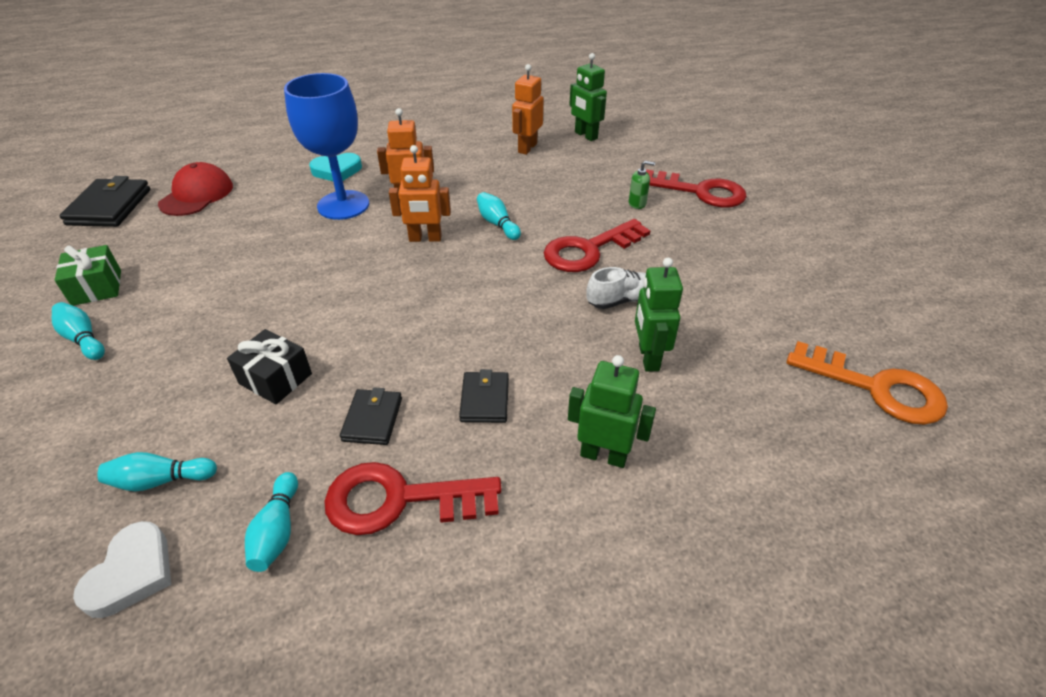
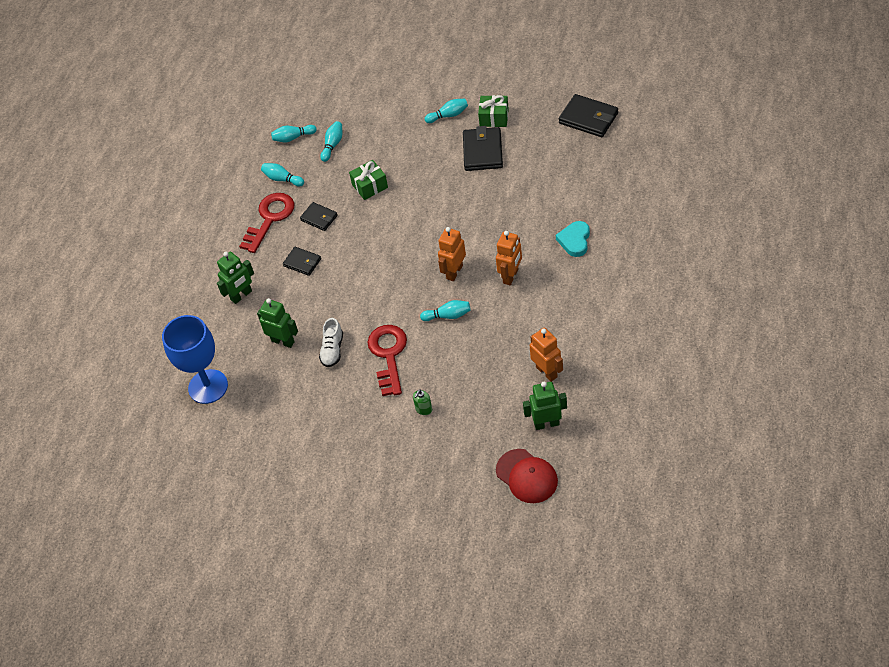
camera: 125 degrees right, 10 degrees up
(132, 573) = (293, 138): white heart -> turquoise bowling pin
(179, 277) = (483, 151): none -> black wallet
(197, 195) = (581, 161): red cap -> red cap (527, 476)
(275, 379) = (370, 186): black gift -> green gift
(343, 205) = (522, 237): blue goblet -> blue goblet (208, 386)
(700, 192) = (414, 459): red key -> none
(875, 388) = (197, 431): orange key -> none

